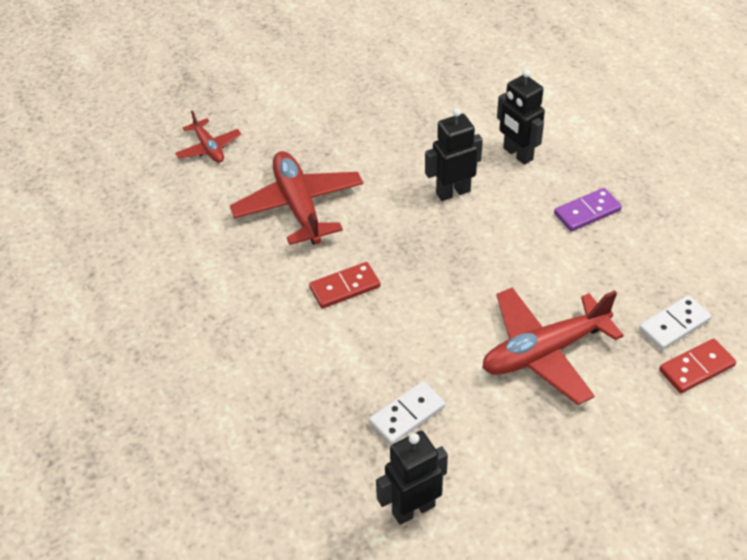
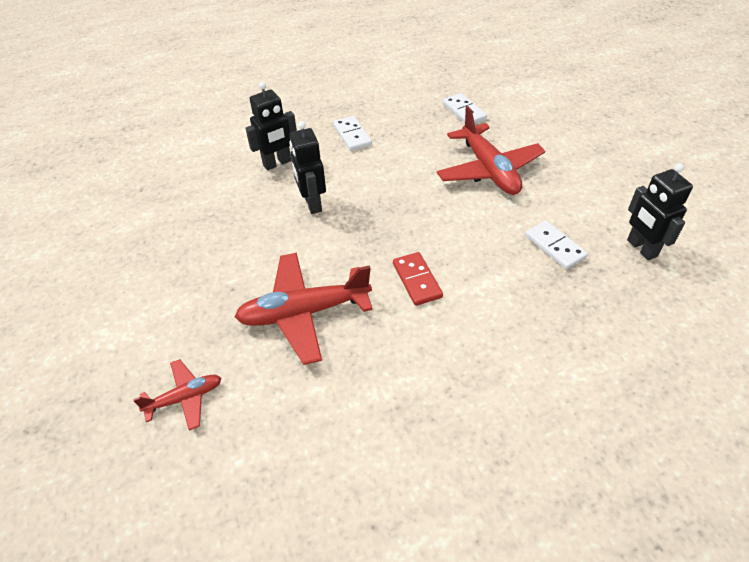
camera: 85 degrees left, 0 degrees up
(587, 212) = (352, 135): purple domino -> white domino
(696, 368) = (500, 108): red domino -> none

